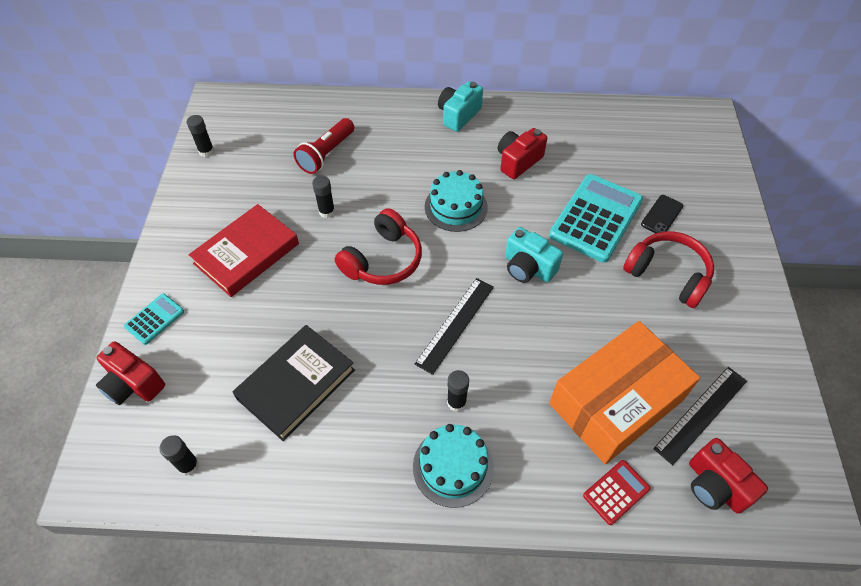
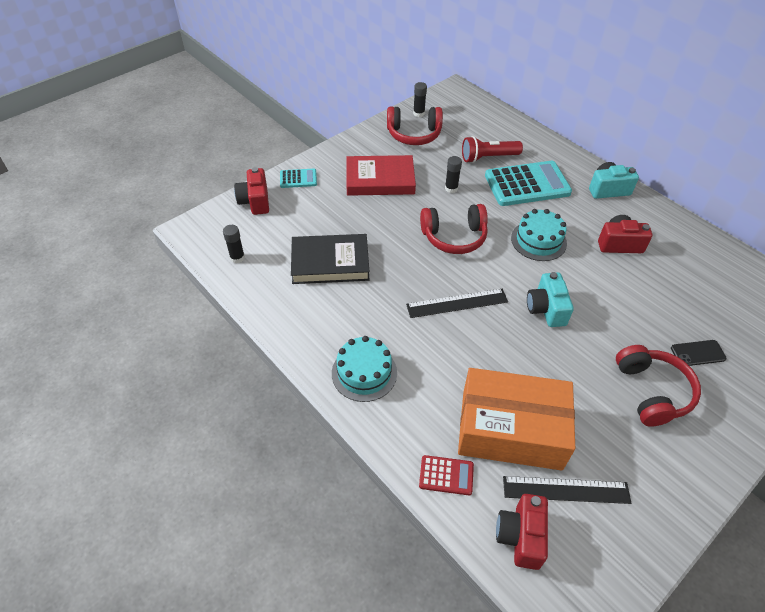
camera: 45 degrees right, 5 degrees down
(227, 178) = (414, 134): none -> red headphones
(456, 402) = (406, 343): black glue stick -> none
(596, 218) = (637, 317): turquoise calculator -> turquoise calculator (527, 184)

